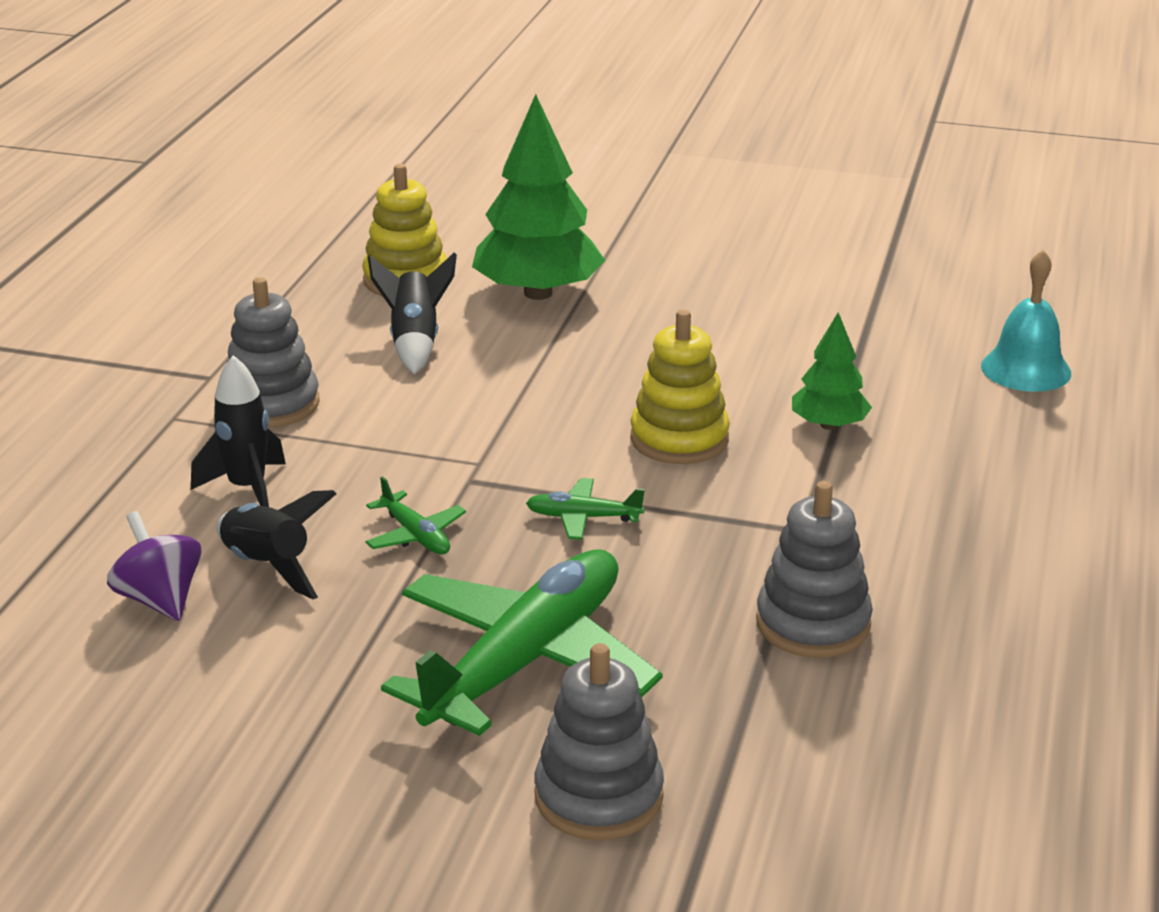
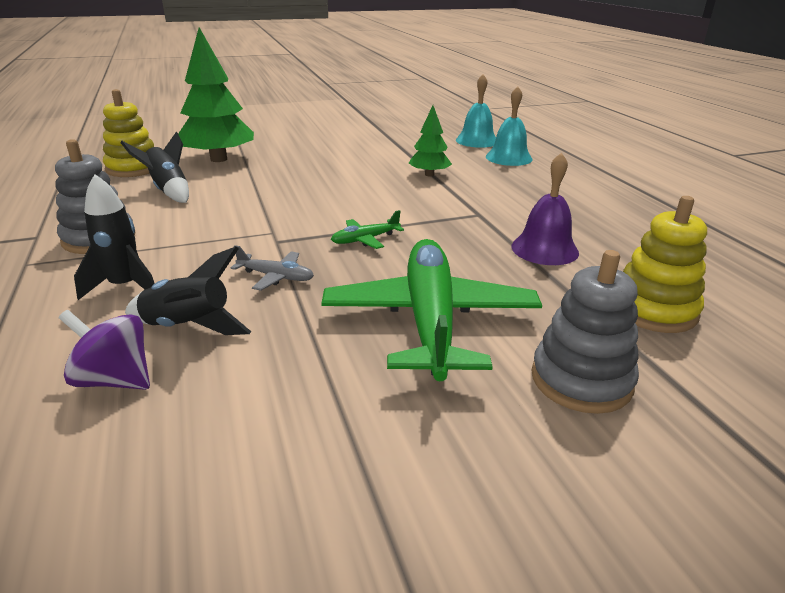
camera: 35 degrees left, 0 degrees up
(416, 535) = (276, 277): green plane -> grey plane
(679, 439) = (368, 195): yellow stacking toy -> yellow stacking toy (653, 310)
(813, 624) = (544, 249): grey stacking toy -> purple bell
(1026, 429) = (508, 158): none -> turquoise bell

